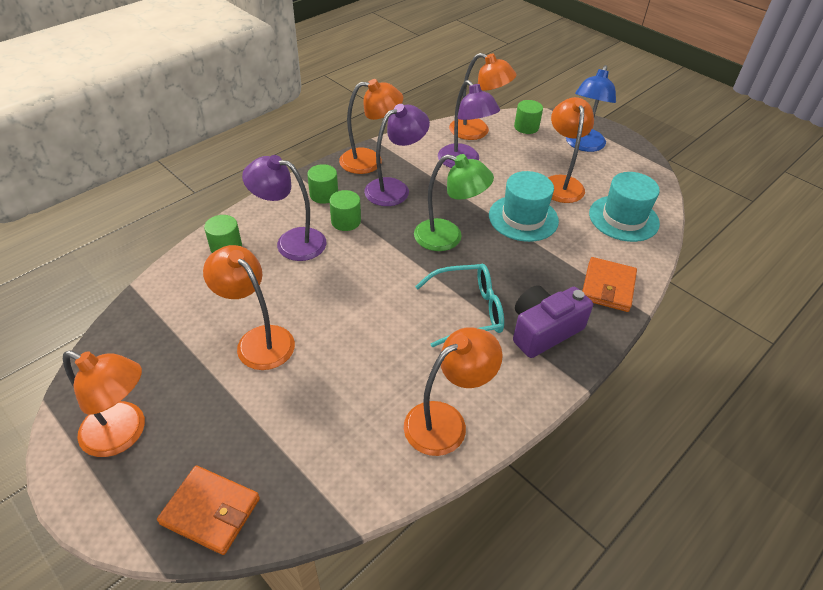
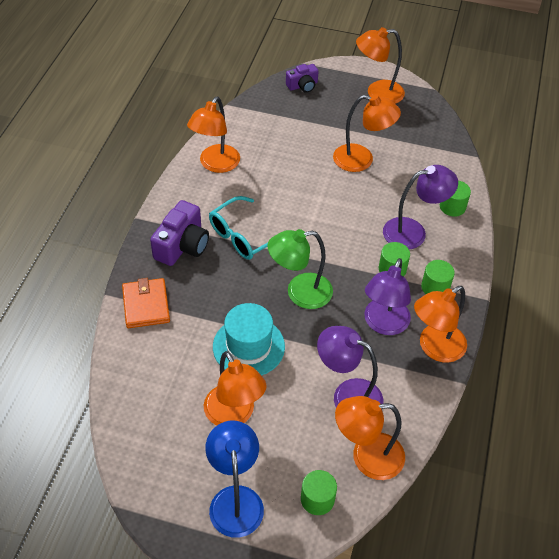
camera: 150 degrees right, 5 degrees up
(210, 511) = (302, 85): orange wallet -> purple camera
(623, 218) = (153, 394): turquoise hat -> none

